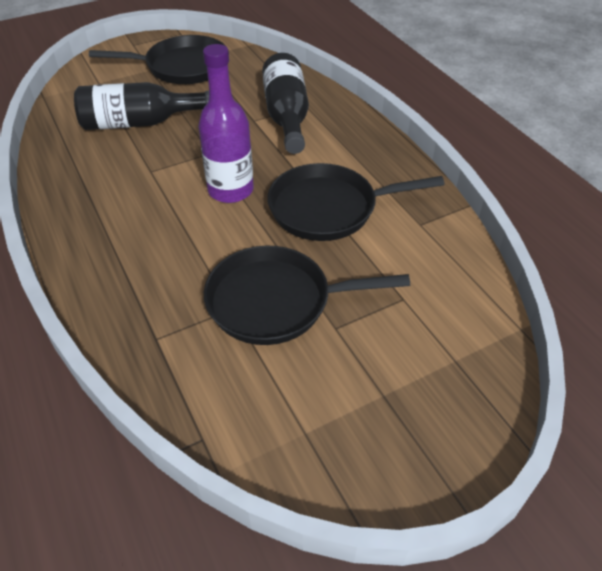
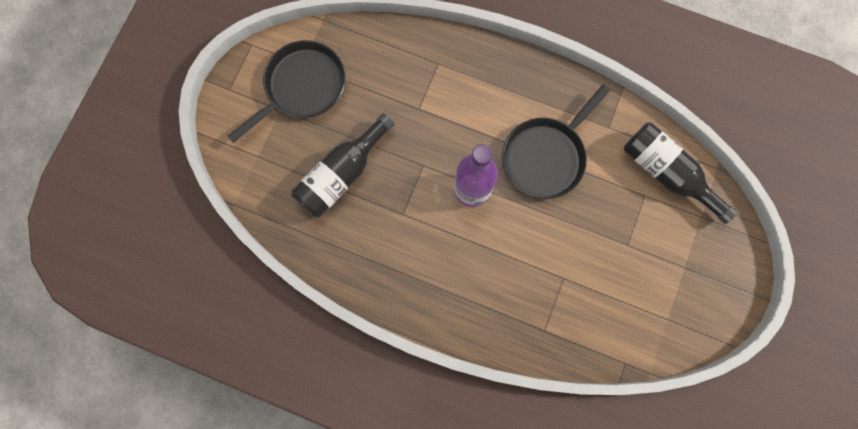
camera: 40 degrees left, 30 degrees up
(276, 301) = (582, 253): black pan -> none
(286, 116) = (437, 86): black bottle -> black bottle (667, 174)

